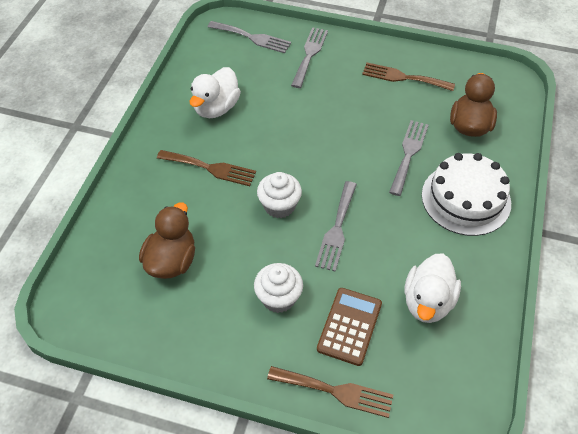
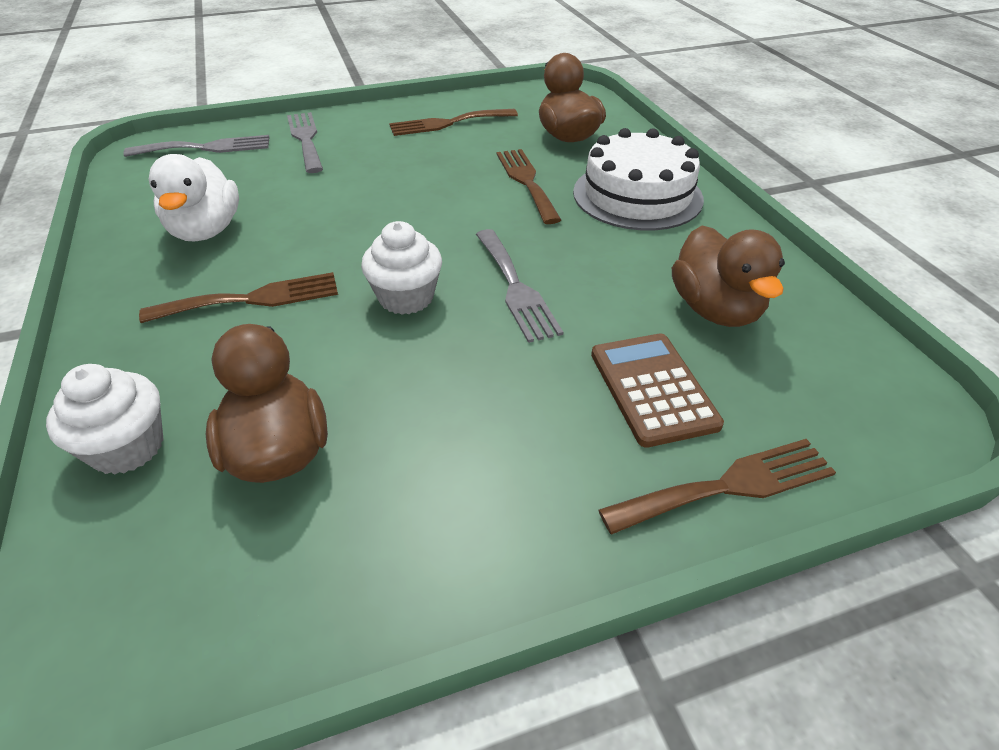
camera: 35 degrees left, 10 degrees down
(278, 298) = (514, 408): white cupcake -> white cupcake (127, 447)
(408, 154) = (526, 182): grey fork -> brown fork
(427, 302) = (715, 309): white duck -> brown duck

